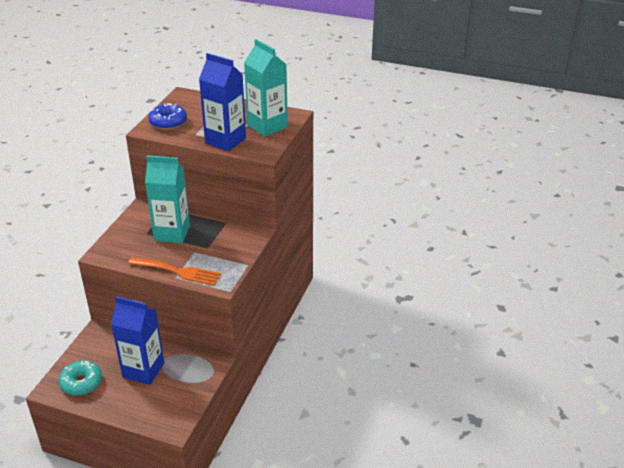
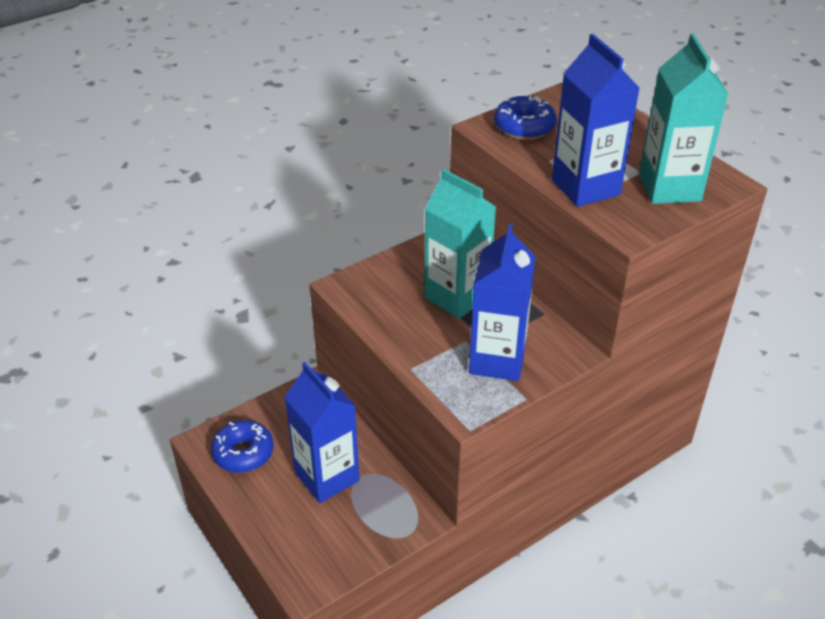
camera: 35 degrees right, 5 degrees up
(81, 383) = (243, 453): turquoise donut -> blue donut
(178, 271) = (421, 362): orange fork -> none
(219, 254) = (497, 360): none -> blue carton

